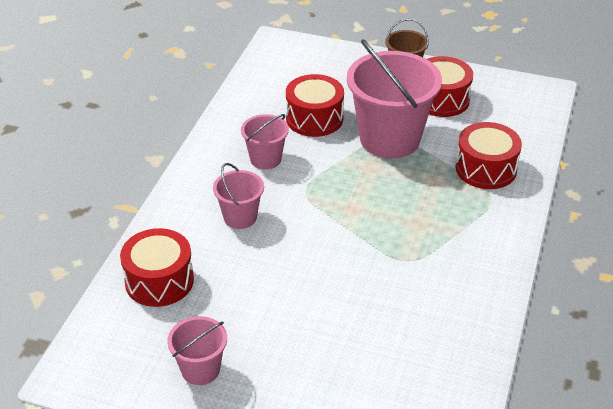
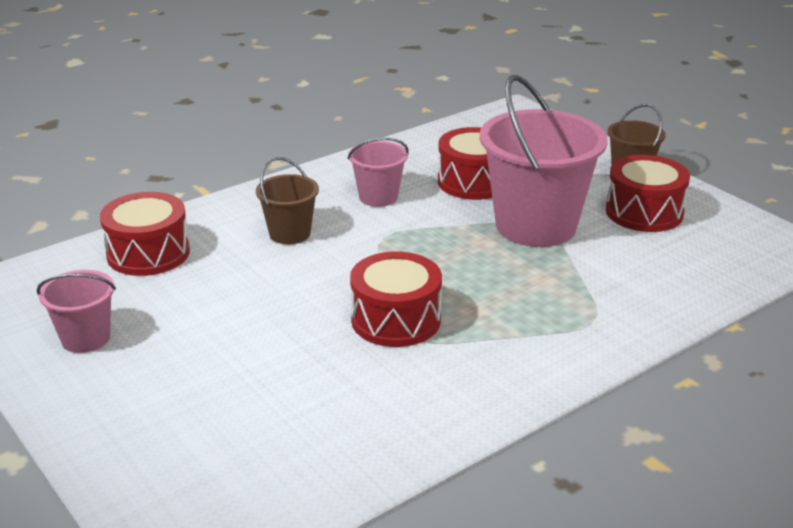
camera: 35 degrees right, 10 degrees down
(240, 217) = (290, 233): pink bucket -> brown bucket
(486, 169) = (619, 292): red drum -> red drum (396, 320)

